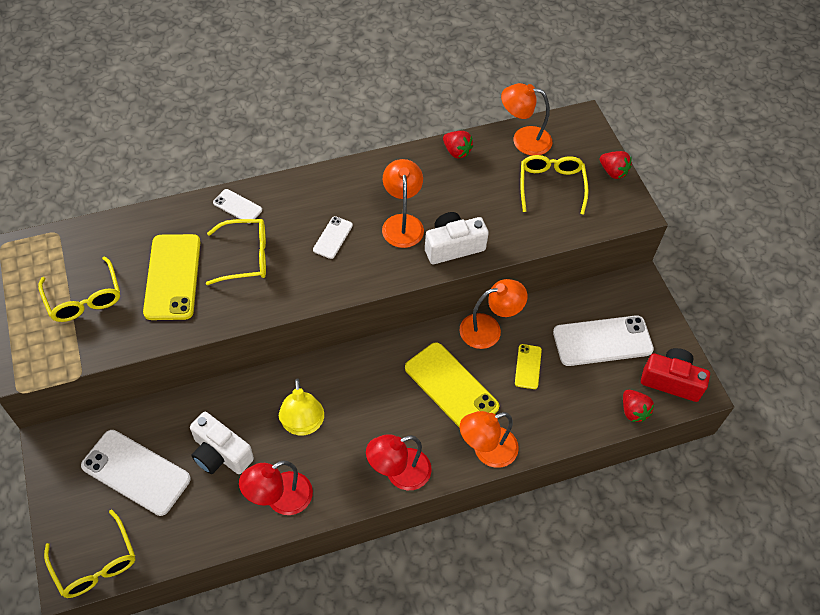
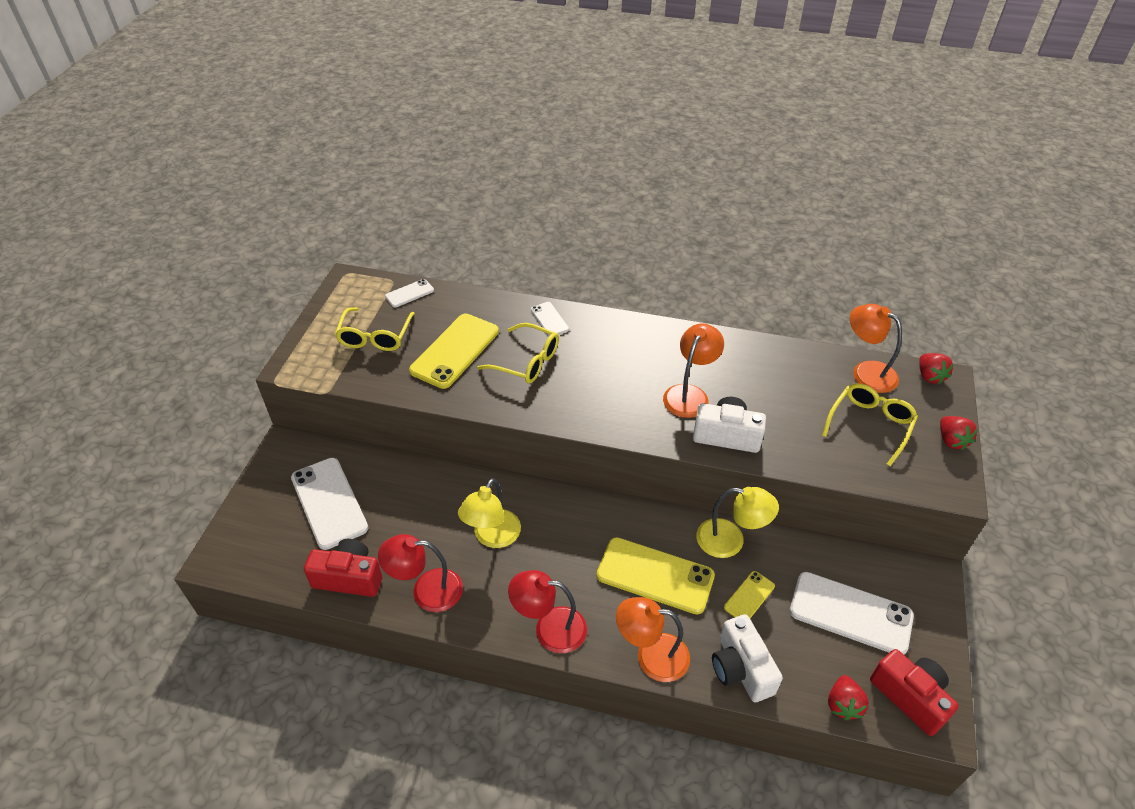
camera: 35 degrees right, 10 degrees down
(95, 563) = (244, 559): yellow glasses -> none
(205, 526) = (349, 578): none -> red camera
(220, 453) = (406, 524): white camera -> white camera (741, 669)
(333, 237) = (615, 379): white phone -> white phone (409, 293)
(451, 387) = (655, 576): yellow phone -> yellow phone turned 60 degrees counterclockwise
(456, 151) = (787, 355): red strawberry -> red strawberry (929, 376)
(489, 329) = (730, 541): orange lamp -> yellow lamp

